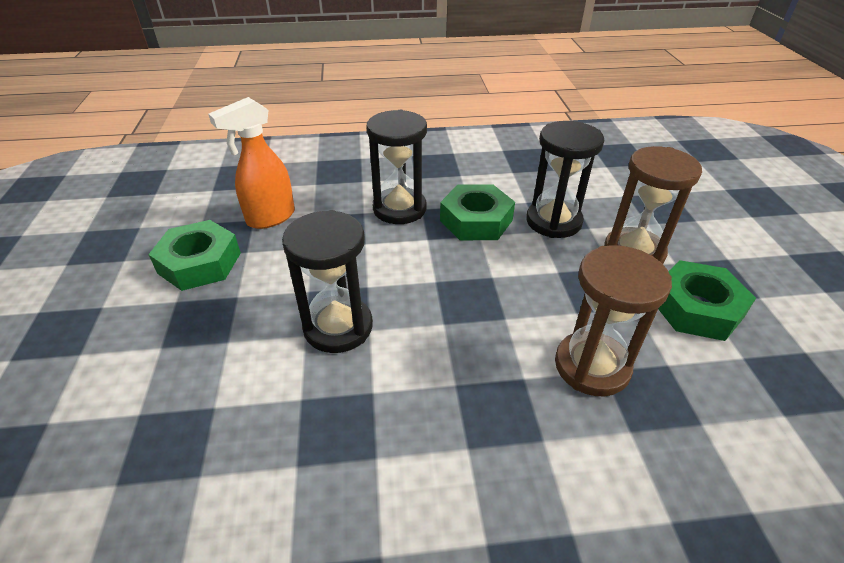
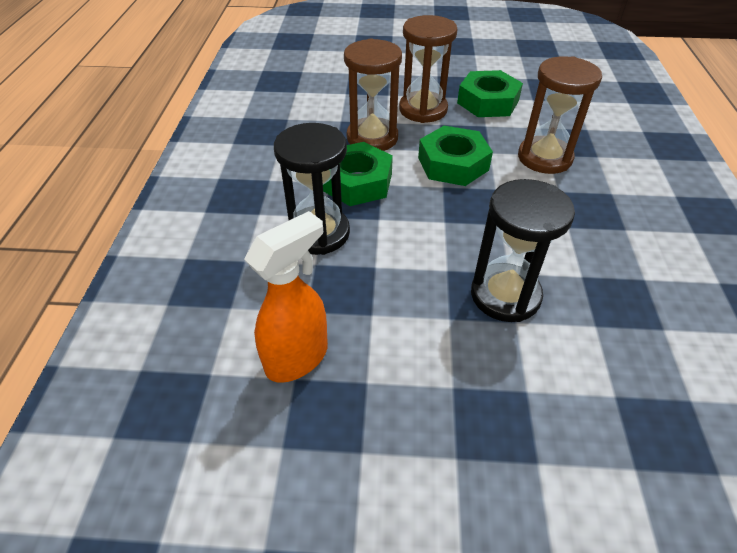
camera: 80 degrees left, 5 degrees up
(199, 263) = (381, 437): green nut -> green nut (453, 164)
(270, 218) = (298, 358): orange spray bottle -> orange spray bottle turned 105 degrees counterclockwise
(553, 221) = (372, 138): black hourglass -> brown hourglass

